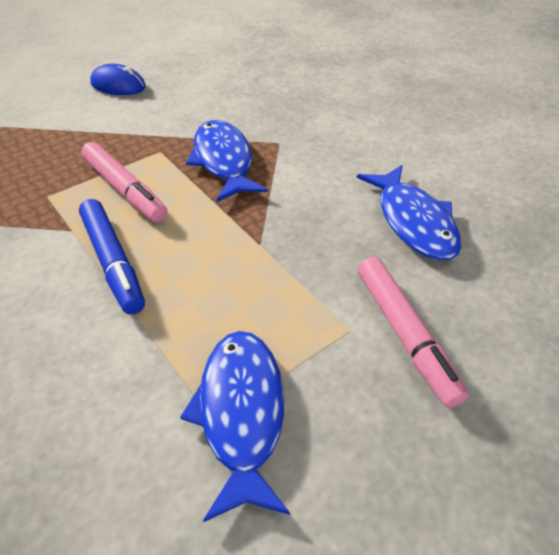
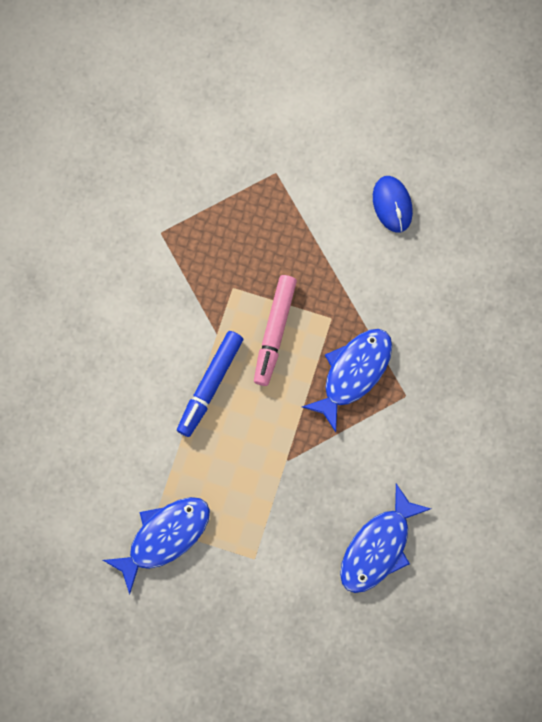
camera: 55 degrees right, 30 degrees up
(405, 335) = (272, 591): pink marker -> none

